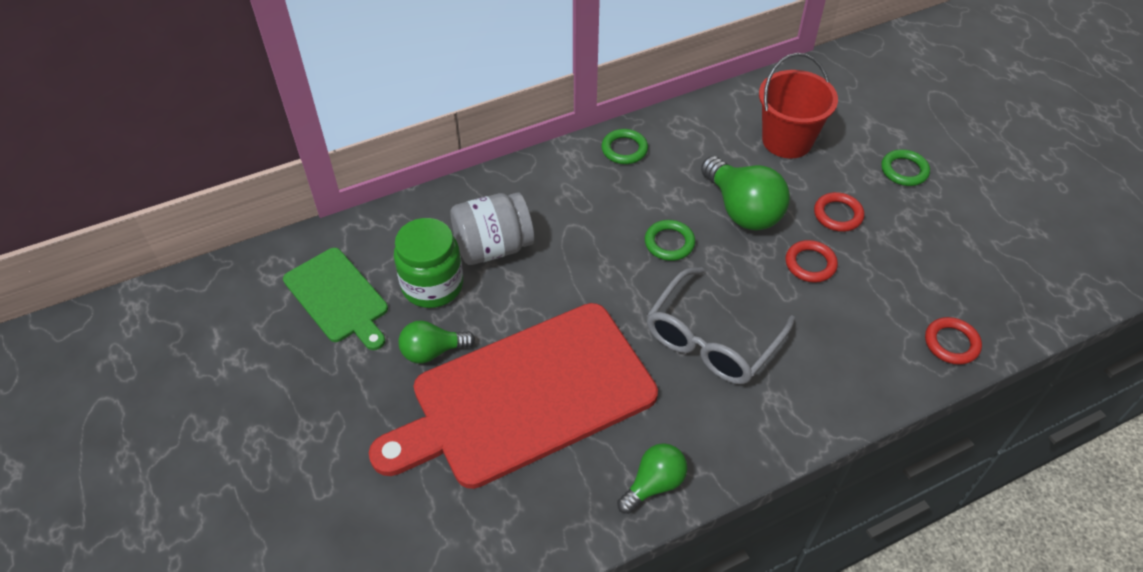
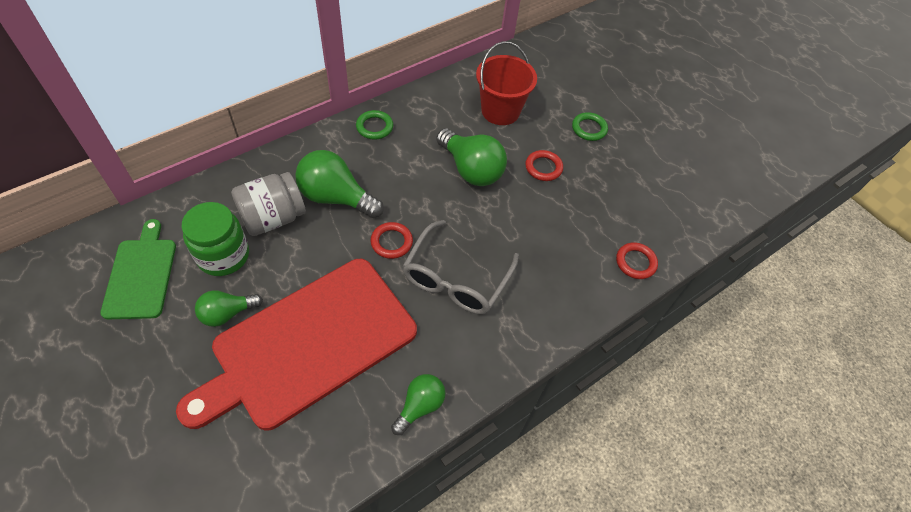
camera: 15 degrees left, 5 degrees up
(338, 297) = (141, 274): green cutting board -> green cutting board turned 135 degrees counterclockwise
(570, 229) = (336, 197): none -> green light bulb
(669, 243) = (416, 202): green ring -> none
(810, 264) = (526, 209): red ring -> red ring (391, 242)

